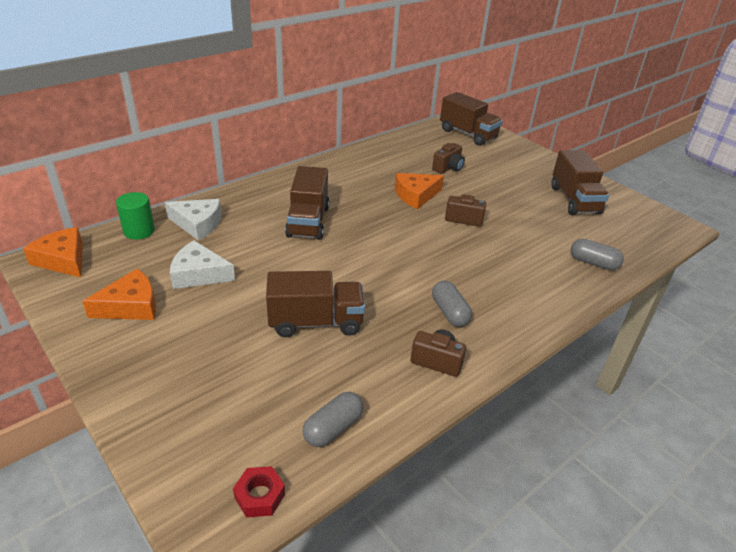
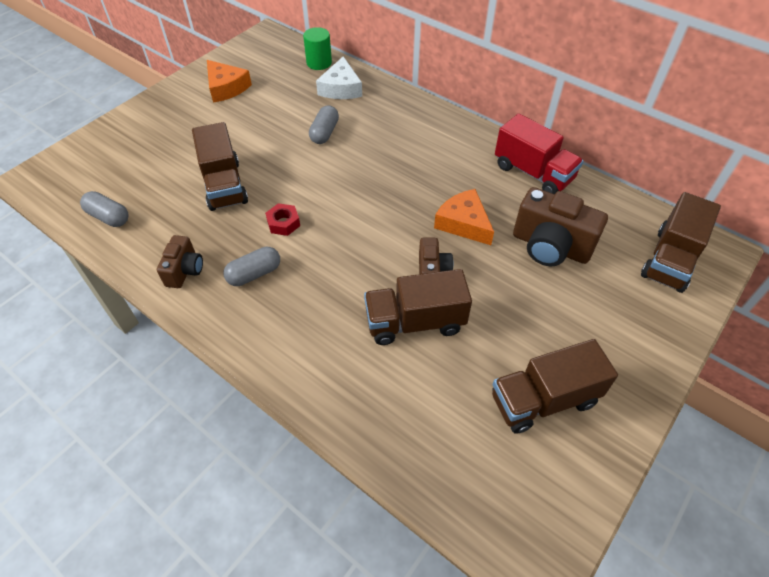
camera: 80 degrees right, 15 degrees up
(63, 260) = (271, 43): orange cheese -> none
(199, 274) = (271, 108): white cheese -> none
(259, 496) = (53, 193): red nut -> red nut (283, 223)
(308, 222) = (372, 150): brown truck -> brown truck (415, 322)
(371, 157) = (533, 173): none -> red truck
(448, 168) = (550, 246): brown camera -> brown camera, size x1.77
(593, 263) = (384, 415): grey capsule -> grey capsule (324, 133)

